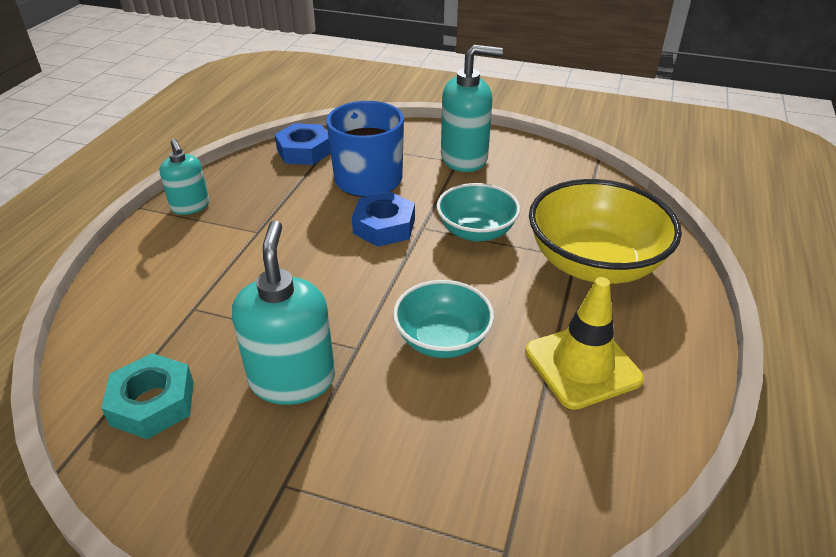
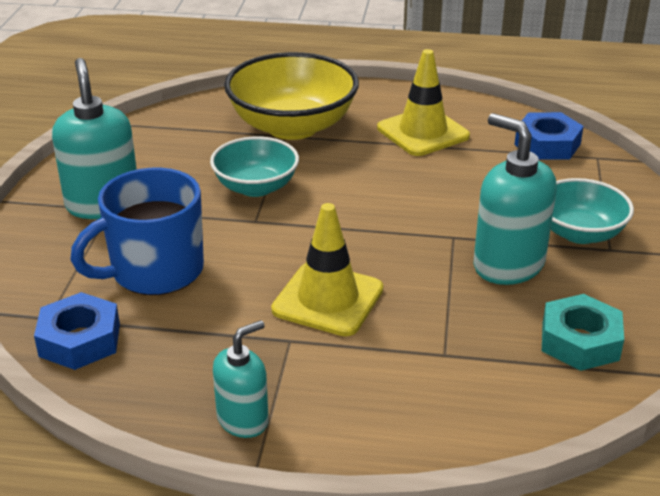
camera: 100 degrees left, 5 degrees down
(292, 379) = (508, 265): turquoise soap dispenser -> turquoise soap dispenser turned 60 degrees clockwise
(295, 254) = (328, 299): none -> yellow traffic cone
(384, 226) = (259, 245): blue nut -> blue nut (547, 144)
(442, 339) = (422, 194): turquoise bowl -> turquoise bowl (580, 233)

